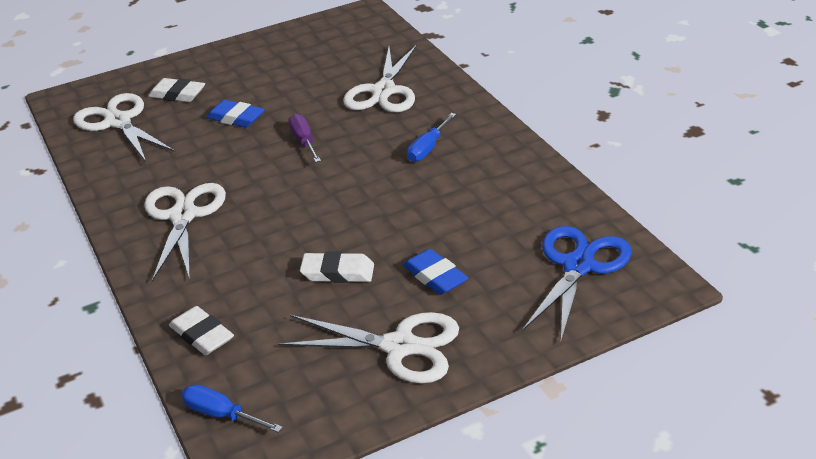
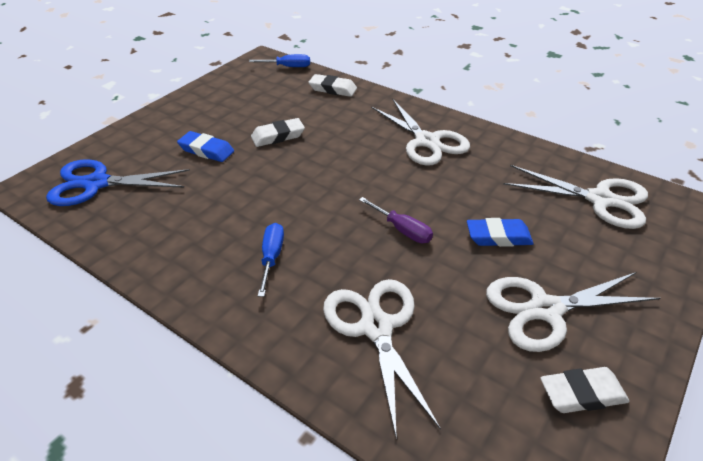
camera: 150 degrees right, 5 degrees up
(177, 94) = (597, 248): white eraser -> white eraser (582, 393)
(399, 346) = (210, 111): white scissors -> white scissors (545, 310)
(578, 266) = (97, 184): blue scissors -> blue scissors turned 90 degrees clockwise

